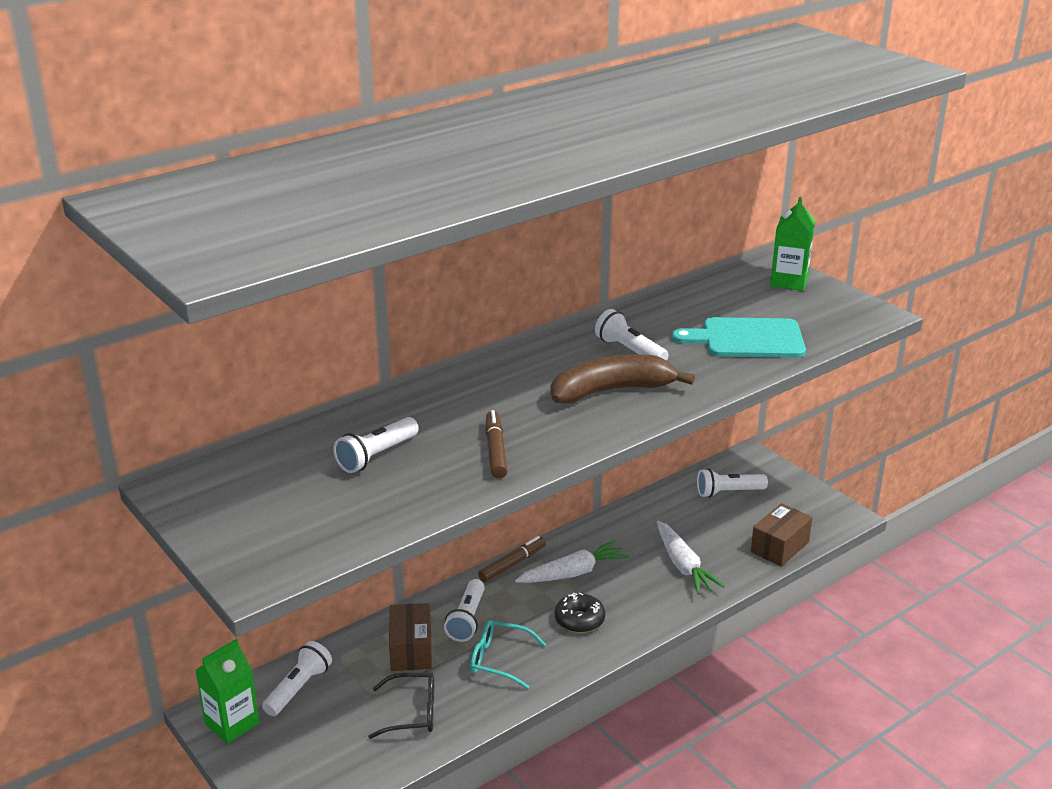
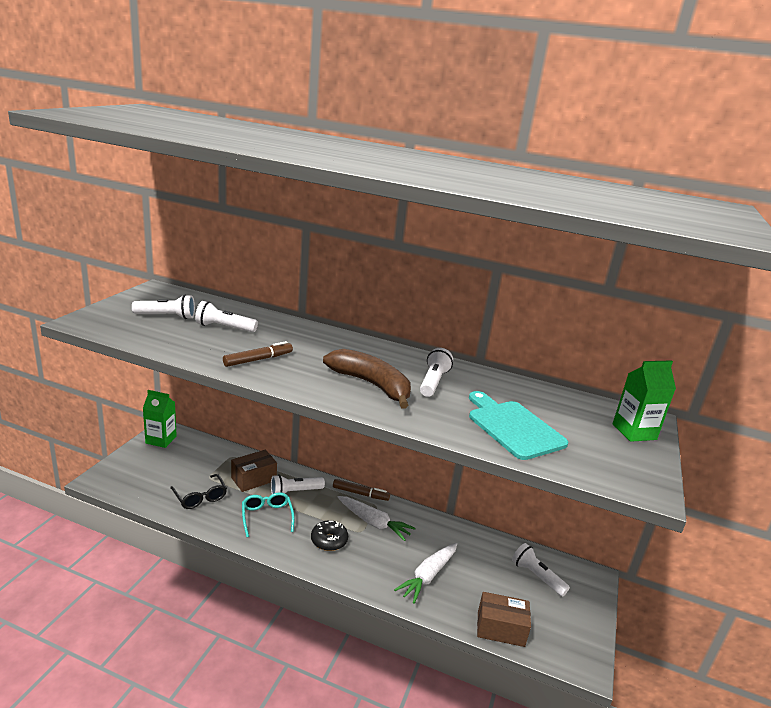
camera: 55 degrees right, 5 degrees down
(298, 688) = (199, 451): white flashlight -> white flashlight (167, 316)

